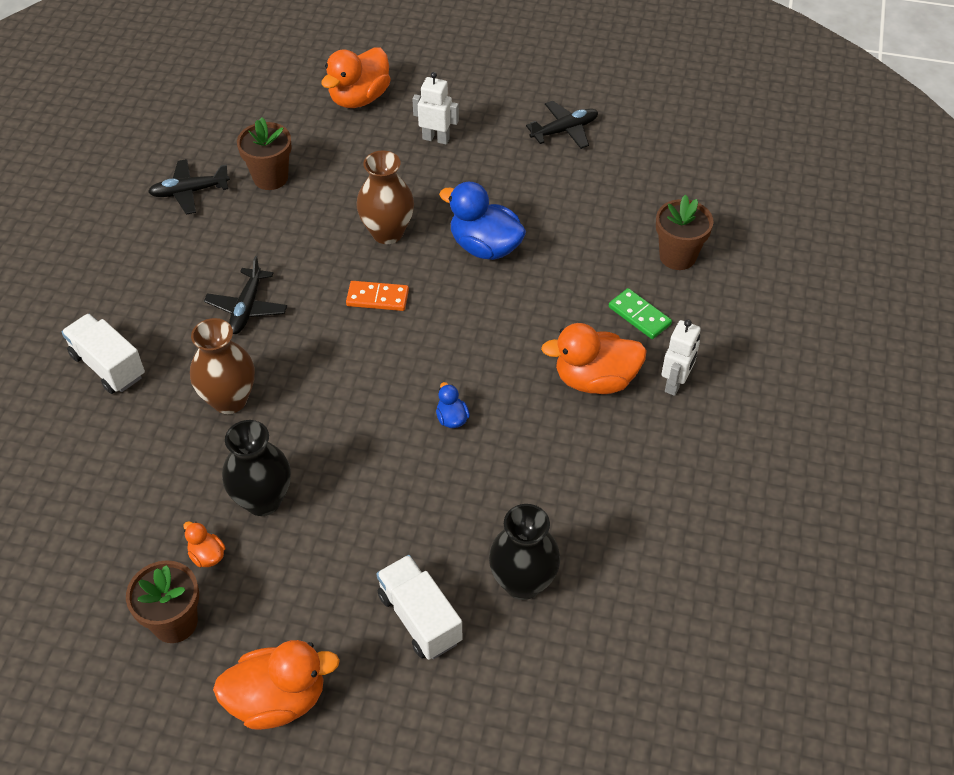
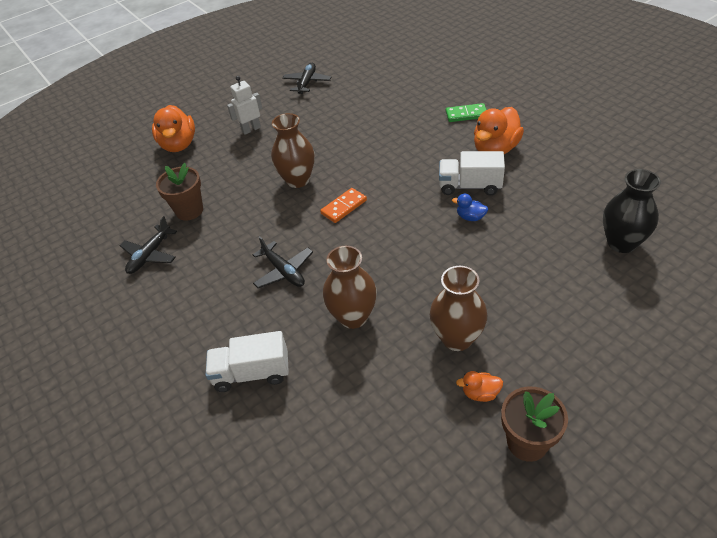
camera: 45 degrees left, 5 degrees down
(263, 500) = (457, 338): black vase -> brown vase
(278, 699) = (638, 410): orange duck -> none
(420, 618) = (617, 302): white truck -> white truck (470, 186)
(485, 247) = (355, 147): blue duck -> none
(675, 383) = (525, 123): white robot -> none
(677, 256) = (439, 85): brown flower pot -> none

